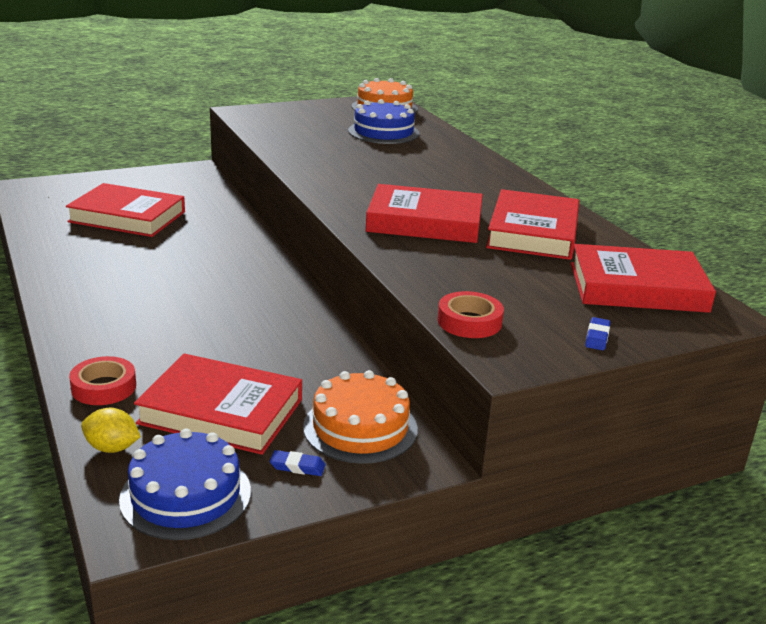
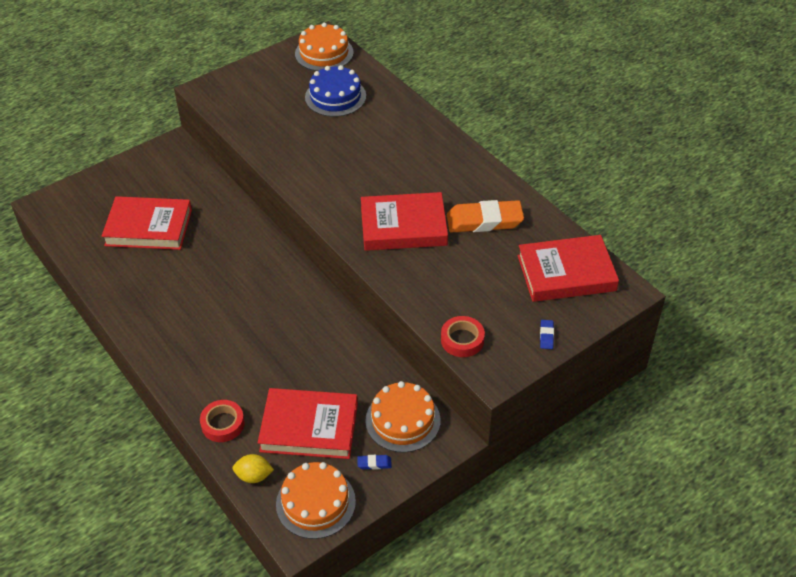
camera: 10 degrees left, 20 degrees up
(186, 495) = (315, 503): blue cake -> orange cake
(533, 232) = (484, 221): red book -> orange eraser

